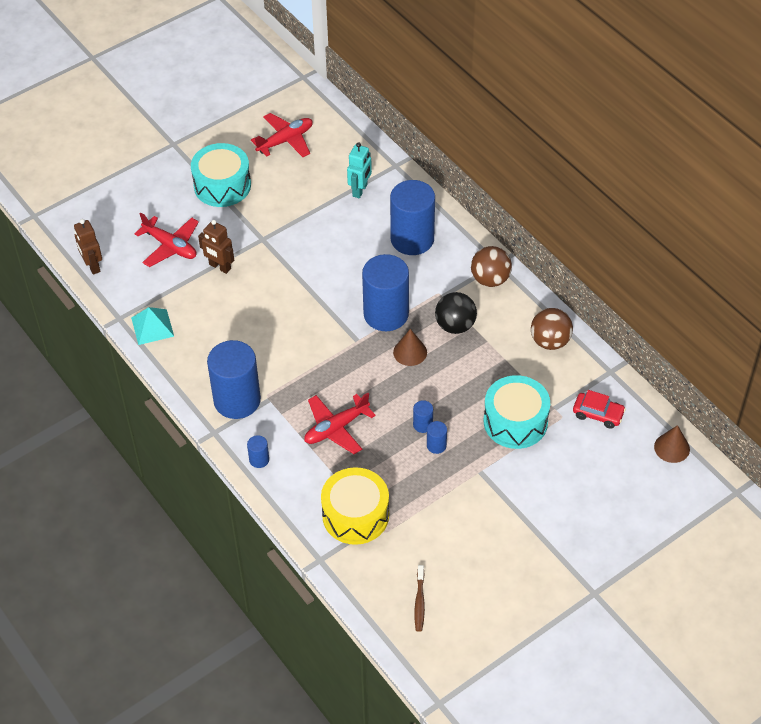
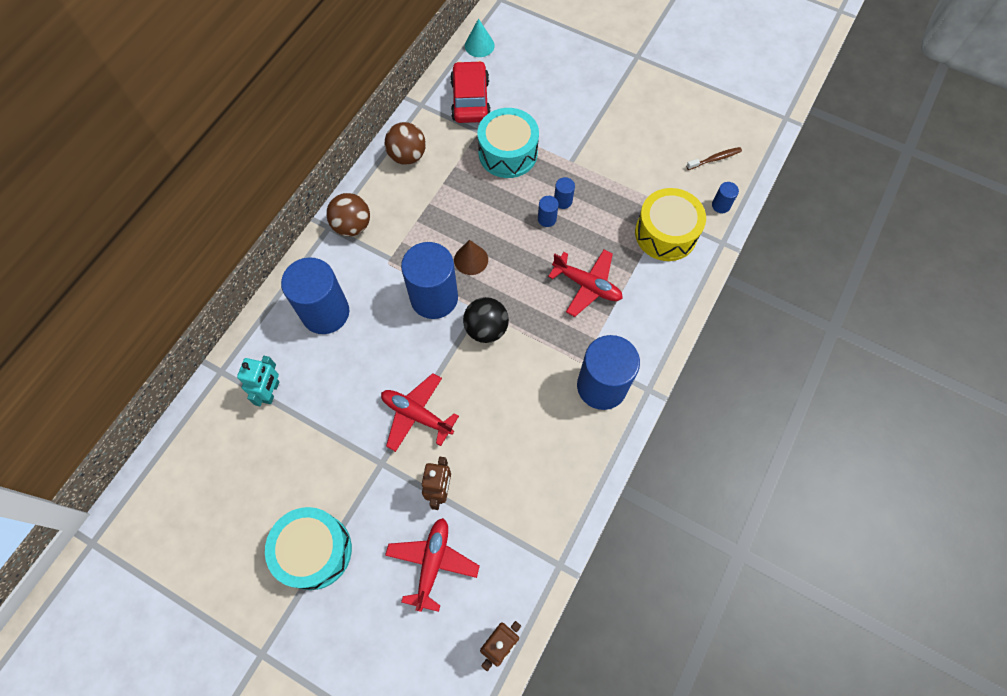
camera: 115 degrees left, 15 degrees up
(152, 327) = (554, 520): turquoise pyramid -> none
(259, 460) = (655, 334): blue cylinder -> blue cylinder (721, 205)
(285, 140) = (215, 511): red plane -> red plane (417, 415)
(360, 190) = (271, 392): turquoise robot -> turquoise robot turned 105 degrees clockwise
(455, 325) = (422, 234): black ball -> black ball (486, 329)
(598, 414) = (470, 100): red car -> red car, size x1.58
(672, 448) = (479, 45): brown cone -> turquoise cone

